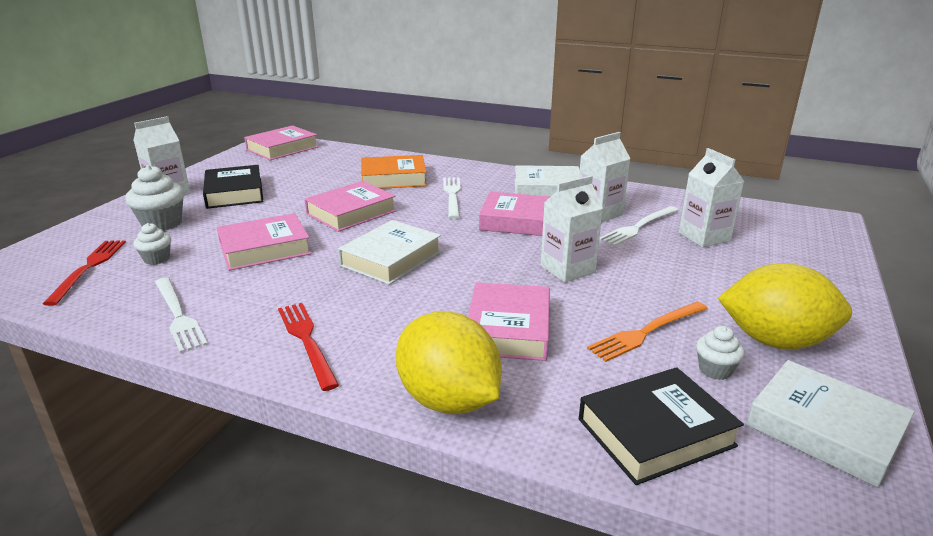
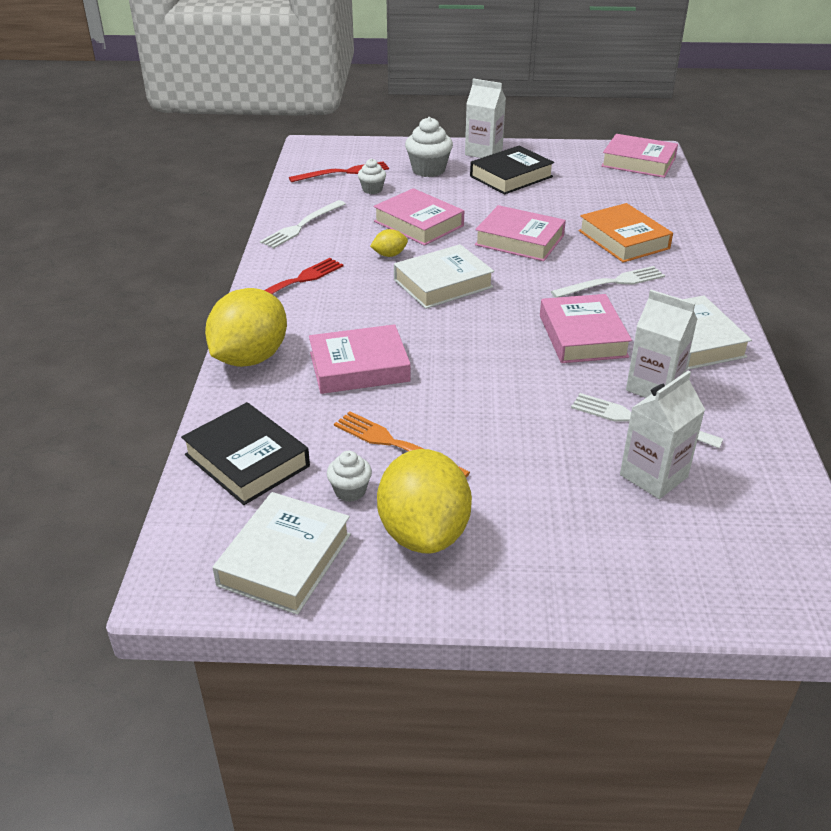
camera: 70 degrees right, 10 degrees up
(309, 274) = (389, 255): none -> yellow lemon
(391, 259) = (443, 283): white book -> white book turned 45 degrees counterclockwise
(567, 269) = (491, 383): white carton -> none

